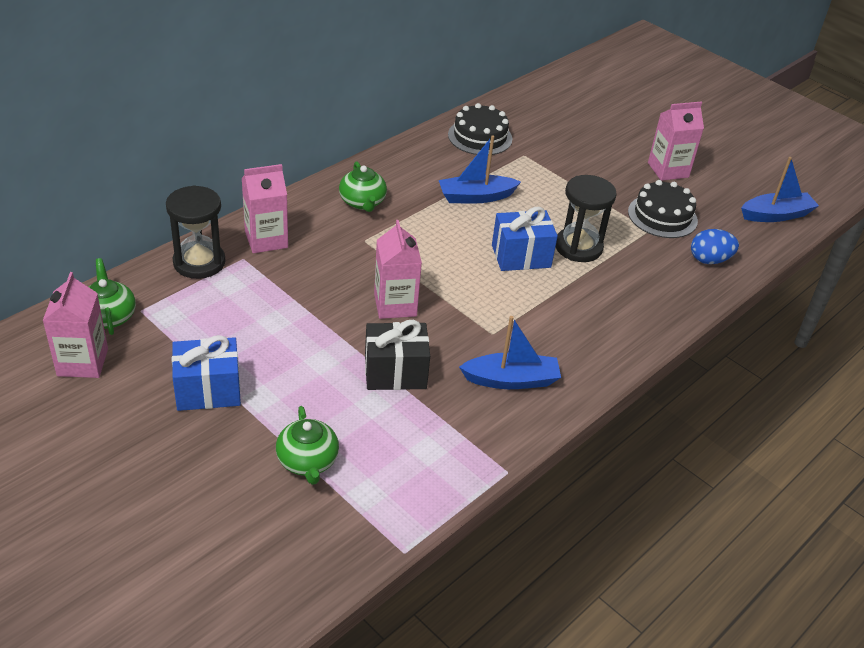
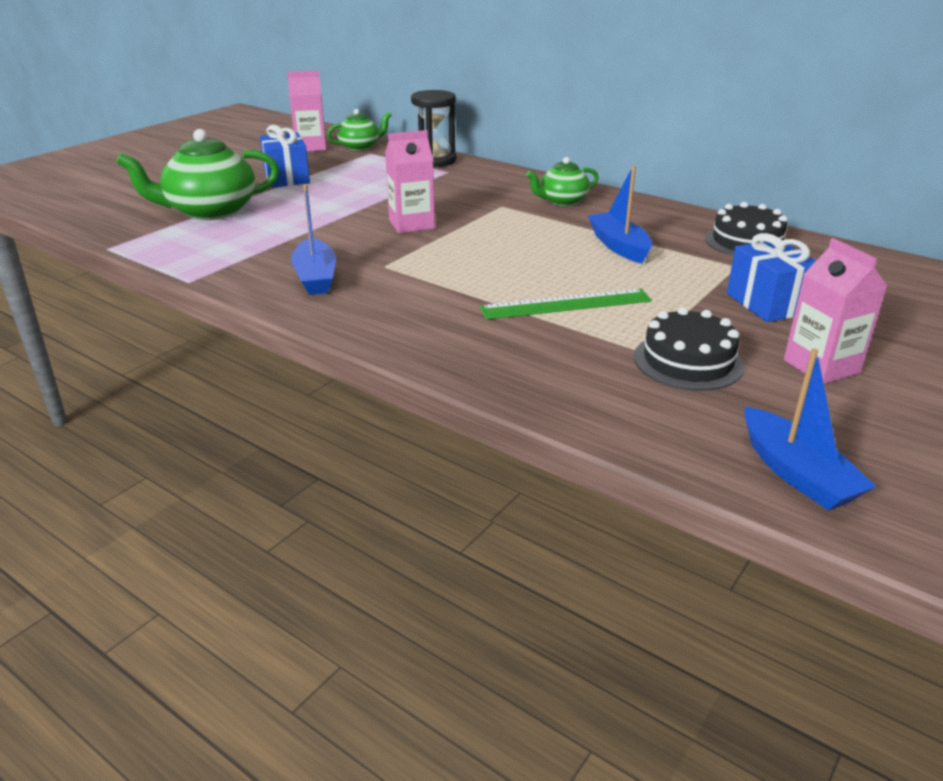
camera: 85 degrees right, 10 degrees down
(266, 240) = (478, 175): pink carton -> none
(308, 461) = (210, 211): green teapot -> green teapot, size x1.77
(395, 372) = (317, 231): black gift -> none
(521, 256) = (524, 273): blue gift -> blue gift (767, 303)
(578, 247) = (566, 304): black hourglass -> green ruler
(709, 260) = (606, 399): blue egg -> none

